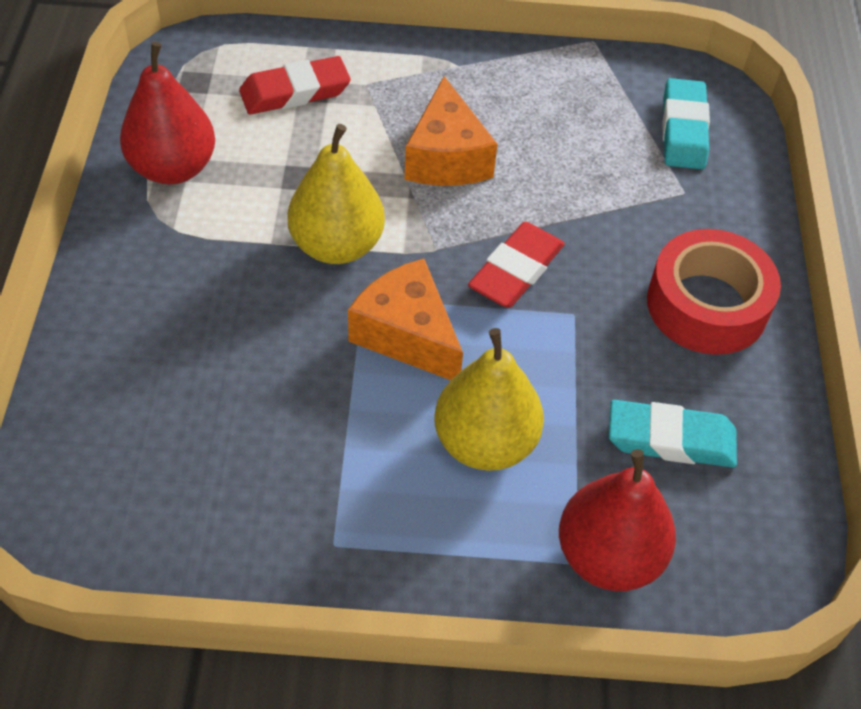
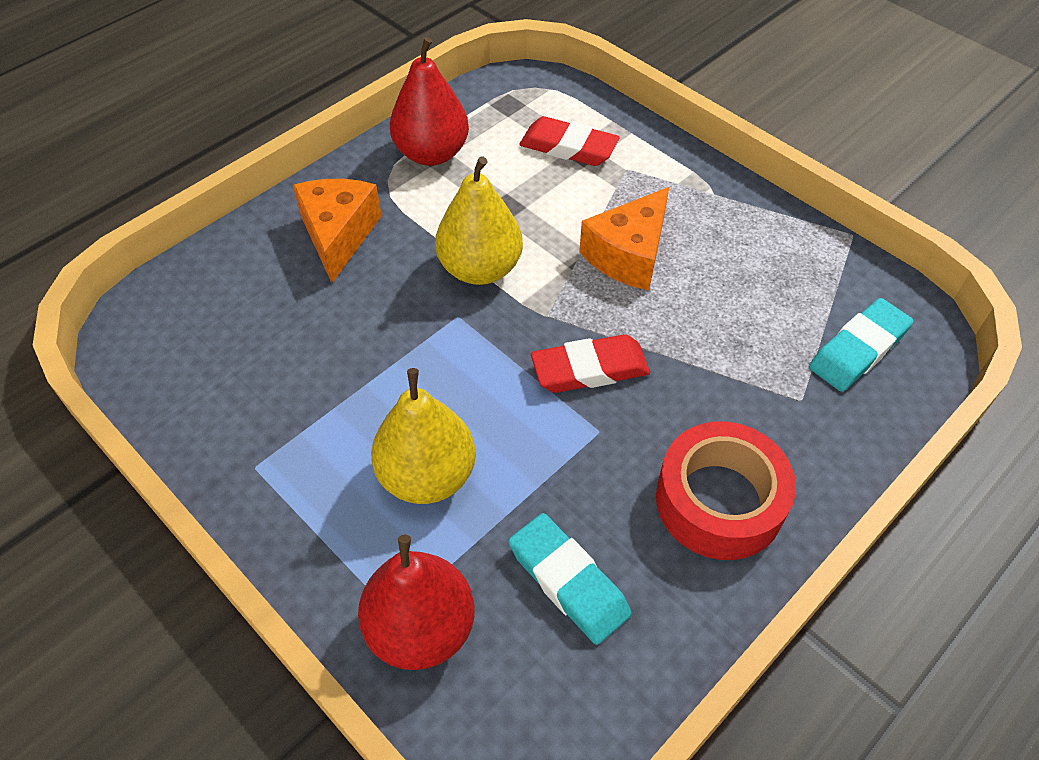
camera: 45 degrees right, 0 degrees up
(407, 335) = (458, 361): orange cheese -> orange cheese (338, 235)

